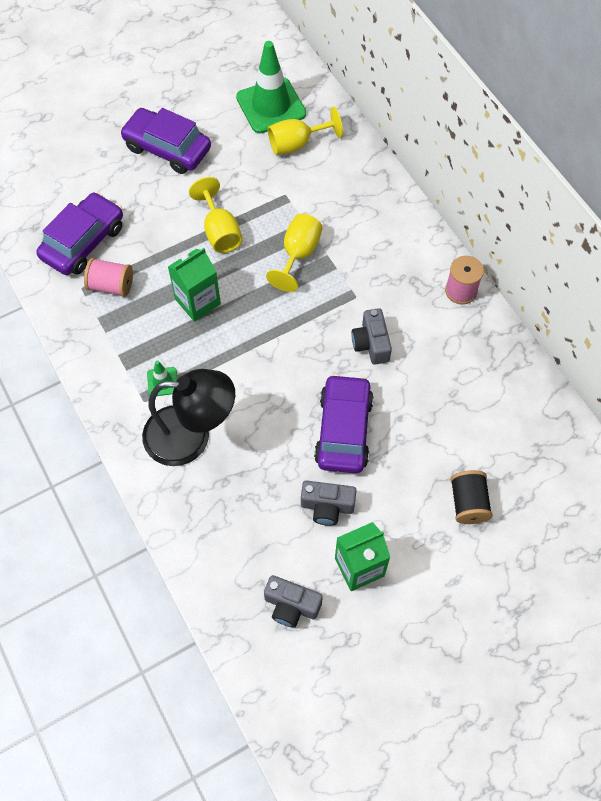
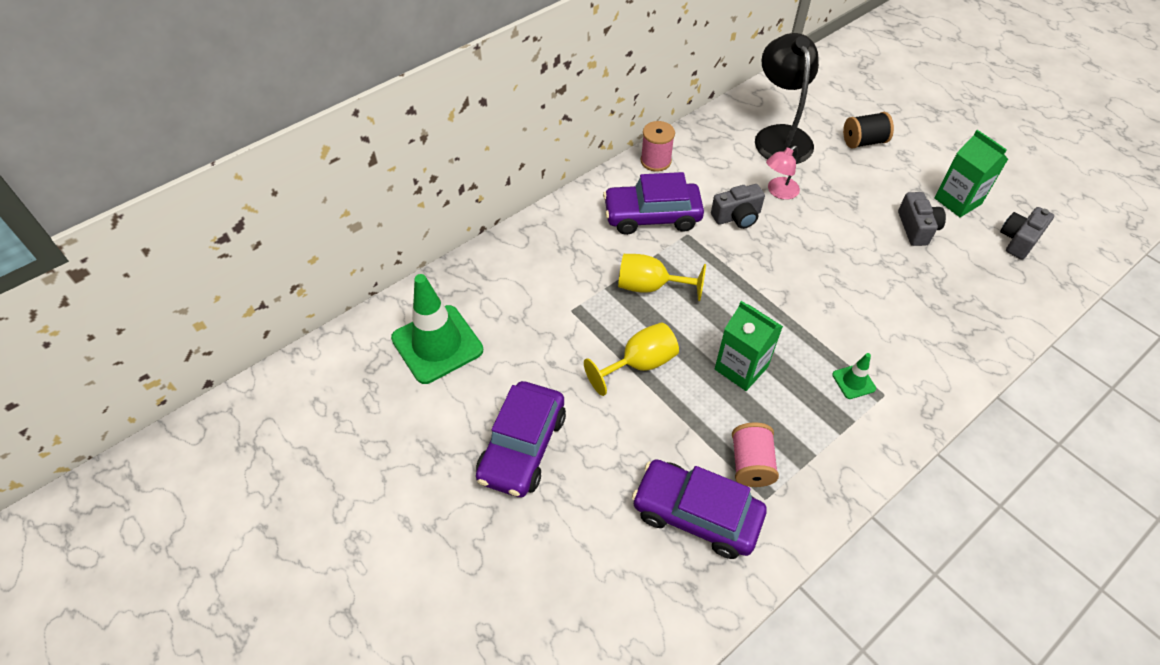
camera: 100 degrees left, 10 degrees down
(191, 436) = (902, 343): black lamp -> black lamp (779, 136)
(291, 606) = (1018, 240): grey camera -> grey camera turned 150 degrees counterclockwise
(297, 144) = (495, 309): yellow goblet -> none
(343, 430) = (837, 226): purple car -> purple car (652, 216)
(400, 391) = (778, 192): none -> pink lamp

